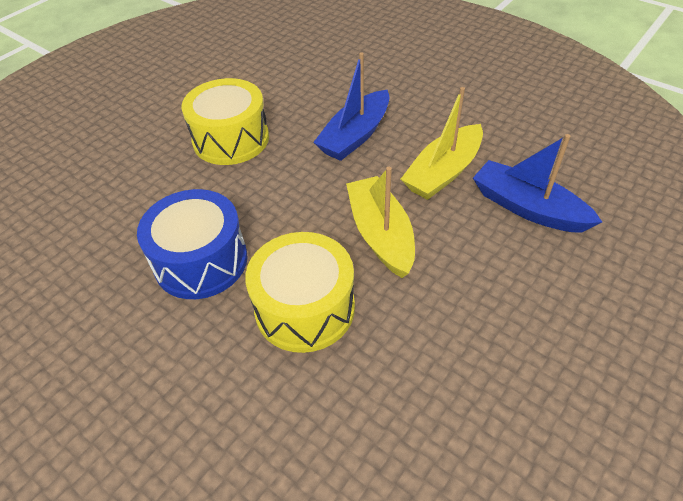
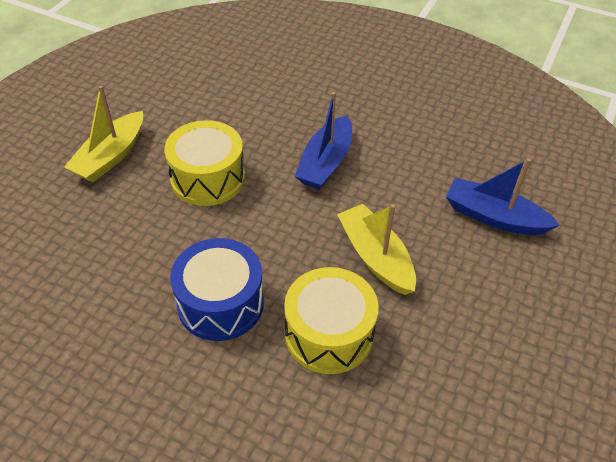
camera: 15 degrees left, 0 degrees up
(443, 172) = (414, 191): yellow boat -> yellow boat (110, 156)

